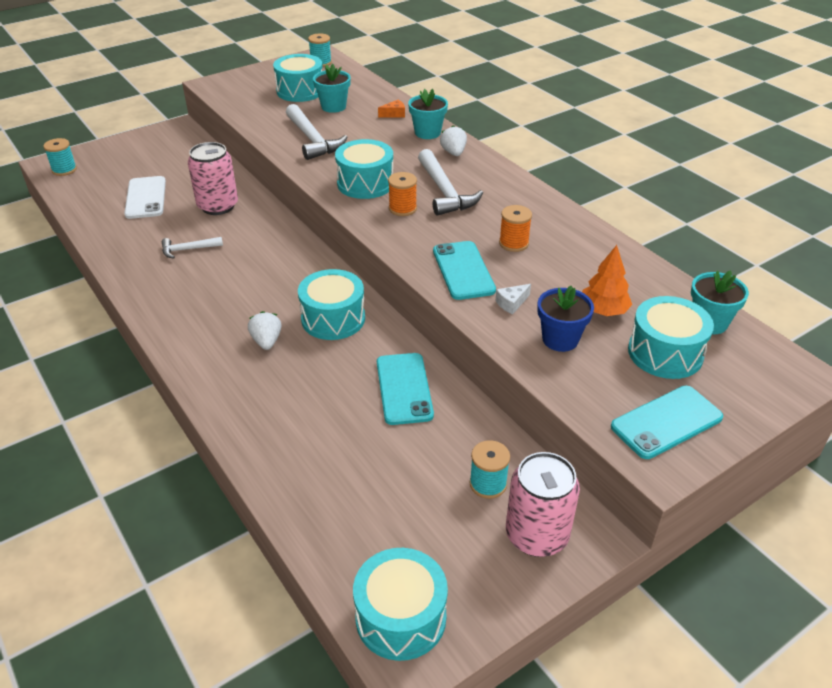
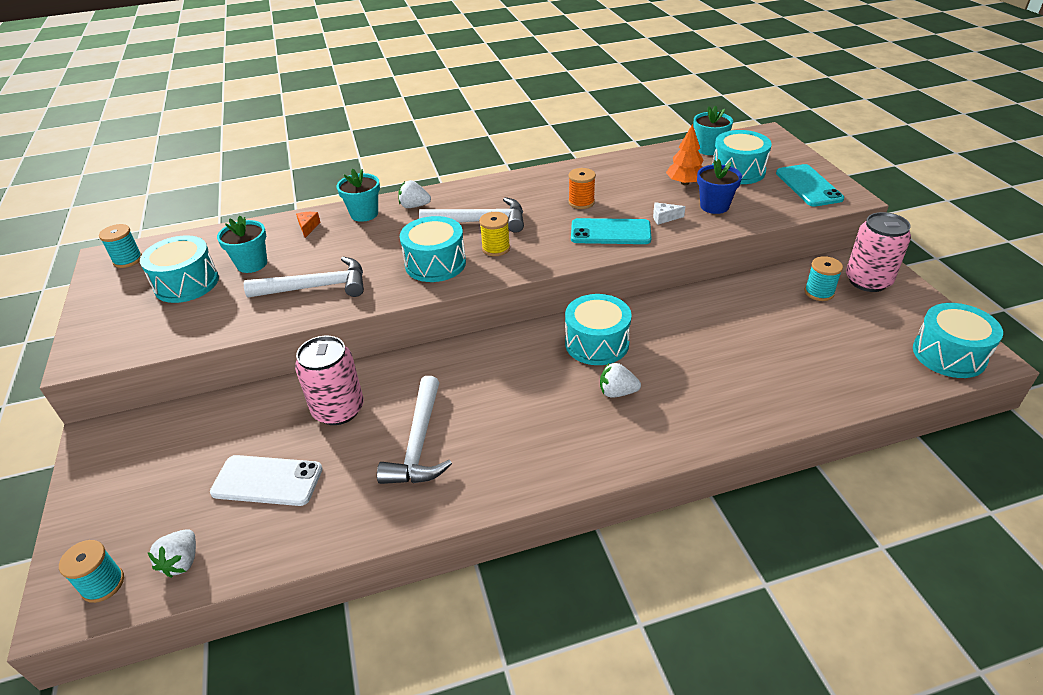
camera: 70 degrees left, 0 degrees up
(79, 189) = (182, 562): none -> white strawberry
(188, 249) = (419, 443): white hammer -> white hammer, size x1.78
(402, 208) = (496, 248): orange spool -> yellow spool
(404, 388) = (706, 315): turquoise phone -> none
(512, 303) = (664, 218): white cheese -> white cheese turned 105 degrees clockwise

